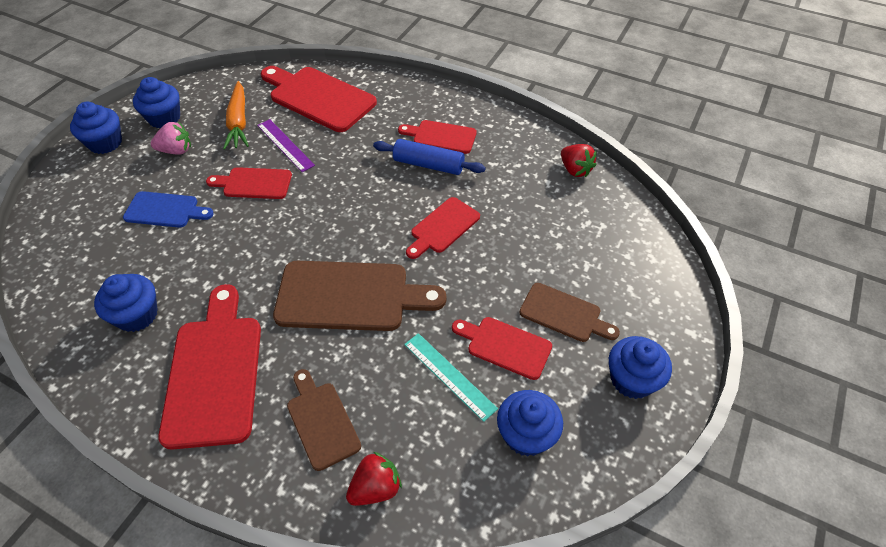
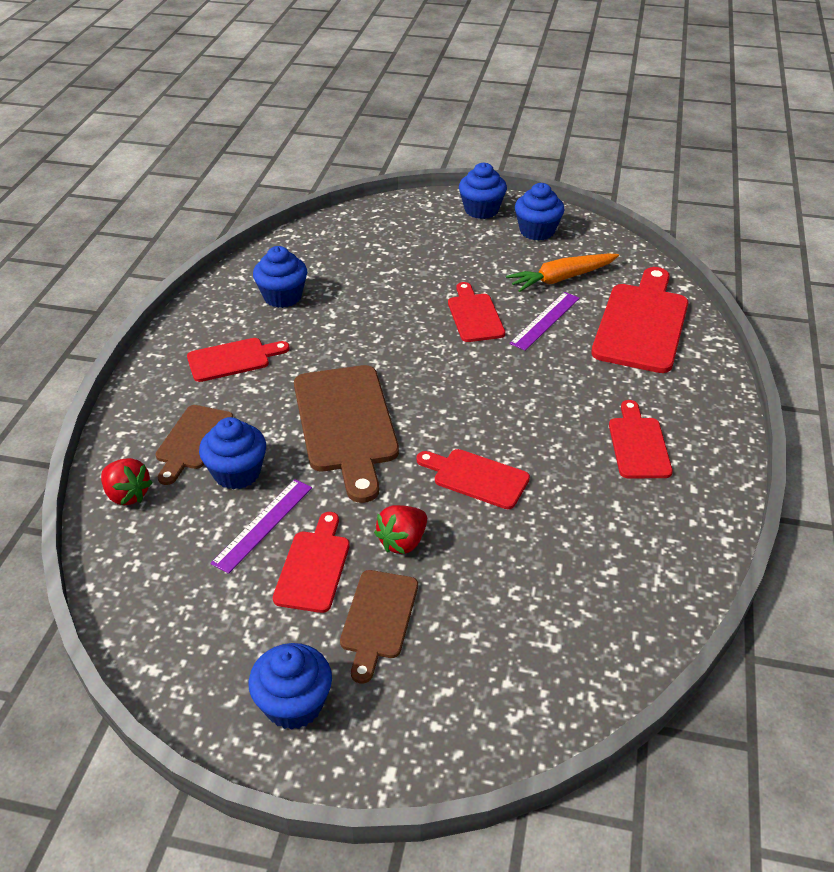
camera: 75 degrees right, 10 degrees down
(165, 210) = (411, 272): blue cutting board -> none
(176, 150) = (494, 253): pink strawberry -> none
(214, 372) = (233, 359): red cutting board -> red cutting board, size x0.57
(321, 421) = (193, 441): brown cutting board -> brown cutting board turned 150 degrees clockwise
(428, 165) = (578, 443): blue rolling pin -> none
(449, 375) = (263, 524): turquoise ruler -> purple ruler
(526, 435) = (199, 604): blue cupcake -> blue cupcake (237, 473)
(575, 170) = (654, 600): red strawberry -> red strawberry (402, 542)

